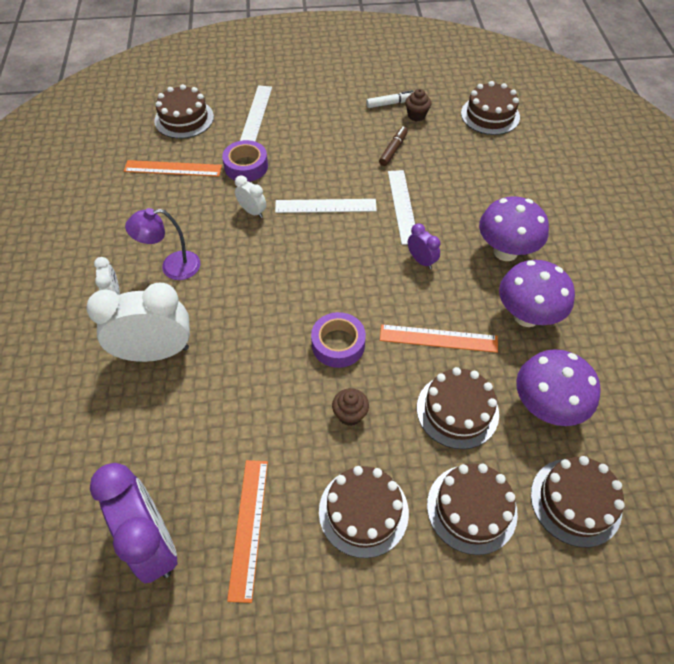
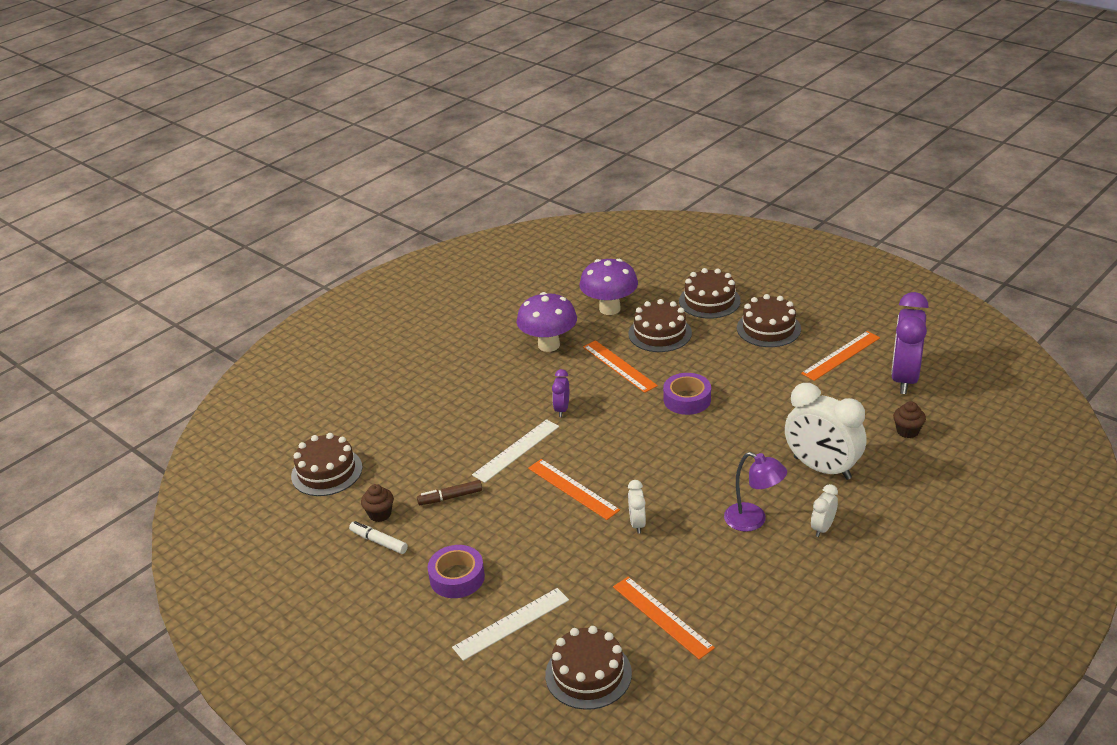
camera: 130 degrees left, 20 degrees down
(246, 166) = (592, 570): purple tape -> purple tape (457, 577)
(325, 206) = (573, 489): white ruler -> orange ruler
(350, 414) = (725, 365): brown cupcake -> brown cupcake (907, 431)
(505, 252) = (499, 380): purple mushroom -> none
(575, 501) = (654, 277): brown cake -> none

